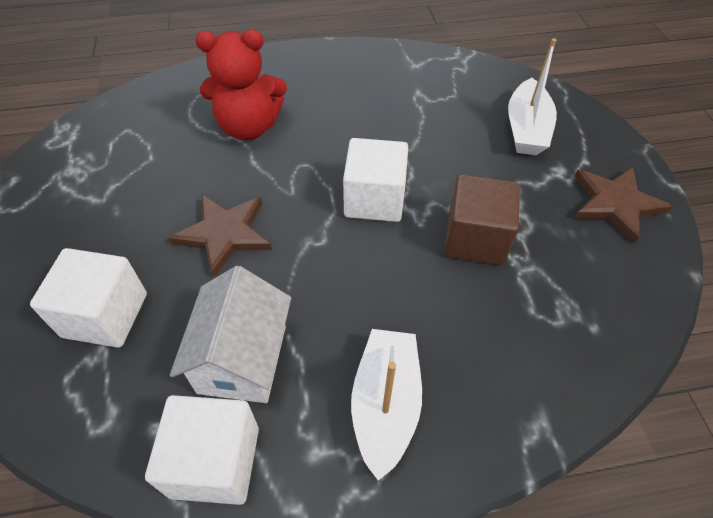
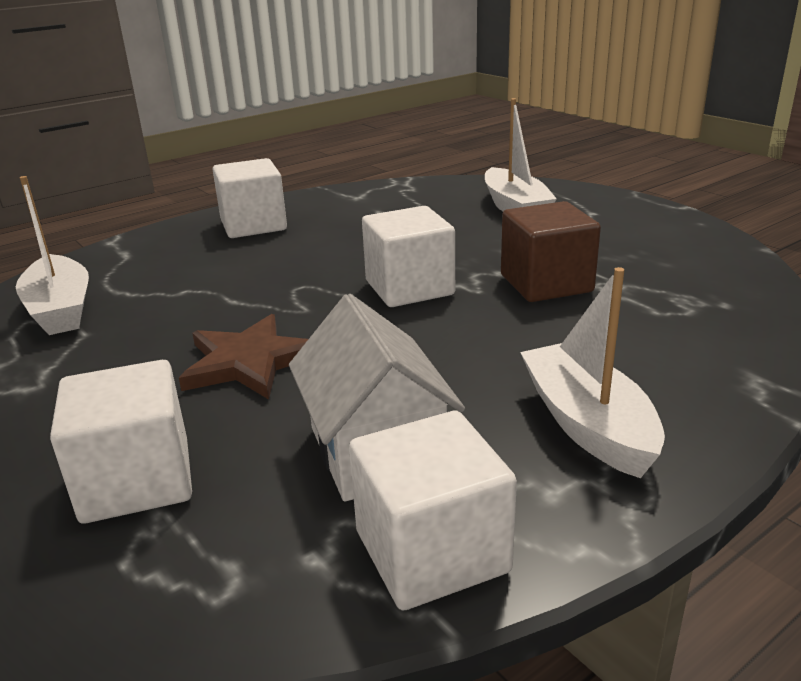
camera: 25 degrees left, 25 degrees down
(150, 126) = (60, 309): none -> white boat
(249, 127) = (202, 278): red teddy bear -> none
(318, 75) = (253, 225): none -> white cube
(615, 204) = (649, 228): brown star -> none

